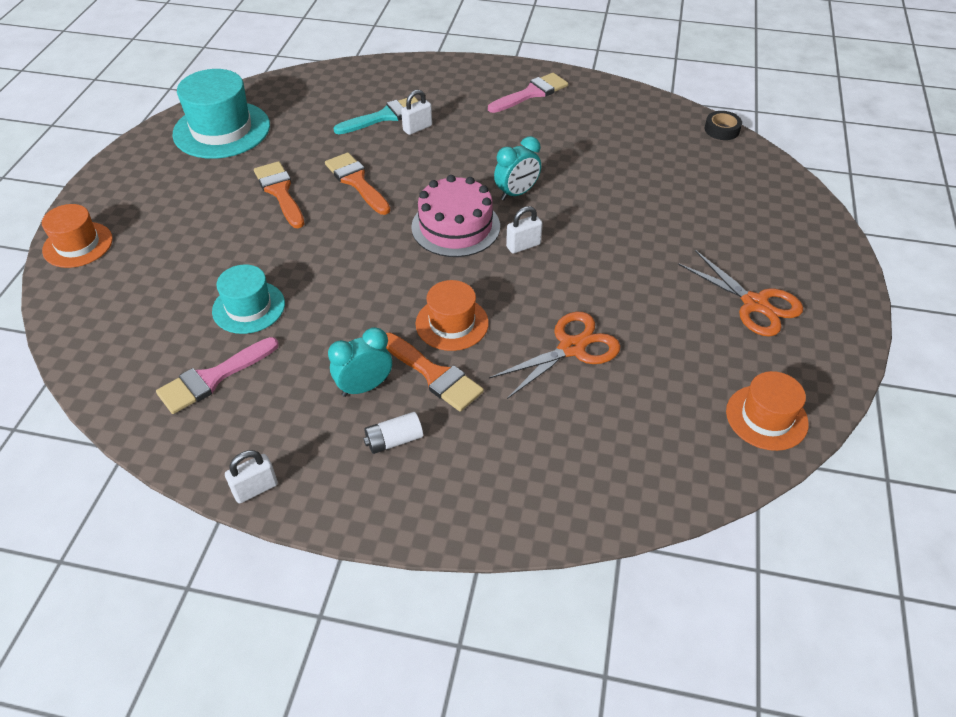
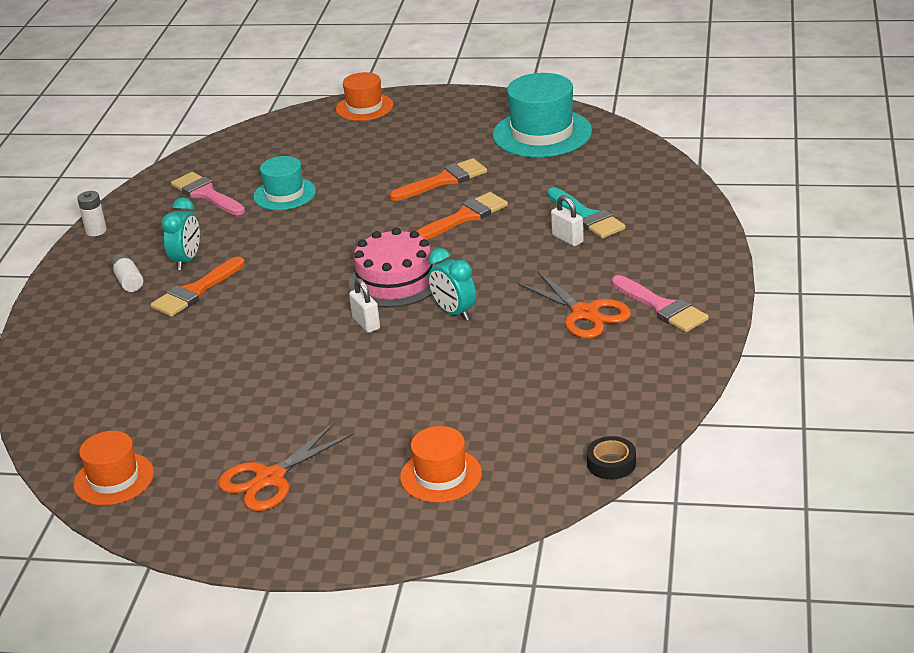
camera: 90 degrees right, 15 degrees down
(255, 489) = (96, 231): white padlock -> white battery
(364, 387) = (187, 260): turquoise clock -> turquoise clock turned 45 degrees clockwise
(452, 323) = (257, 293): orange hat -> orange hat (441, 475)
(571, 348) = (218, 361): orange scissors -> orange scissors (585, 313)

